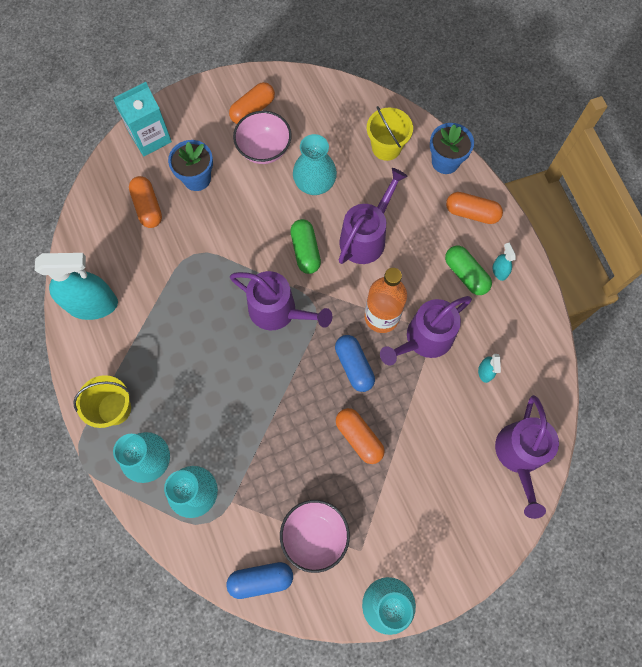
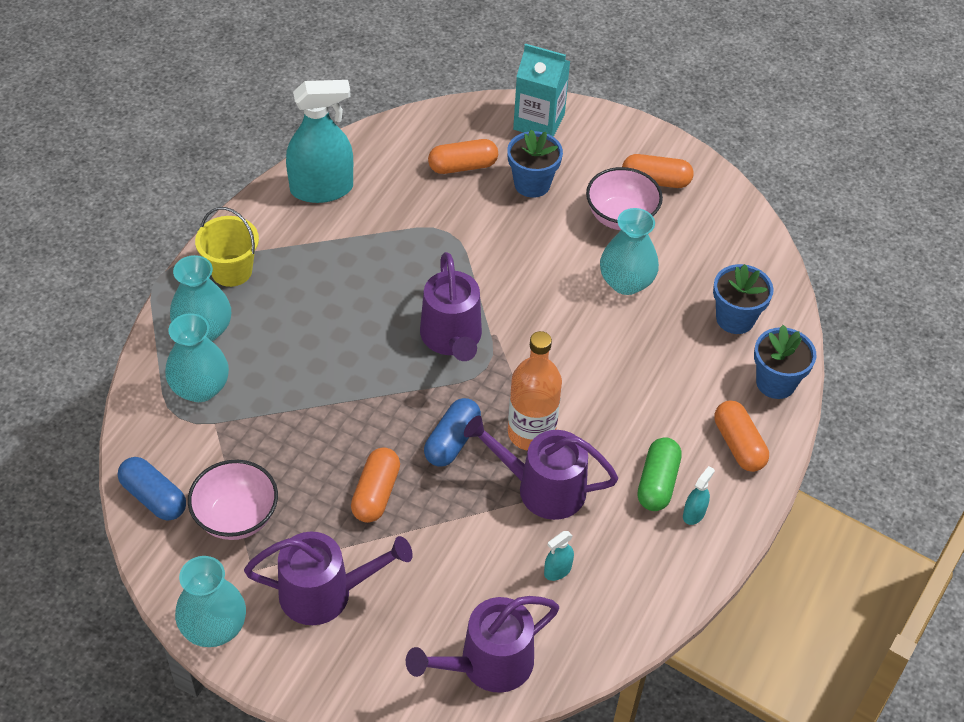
camera: 50 degrees right, 20 degrees down
(93, 304) = (322, 189): turquoise spray bottle -> turquoise spray bottle turned 60 degrees counterclockwise
(148, 207) = (463, 166): orange capsule -> orange capsule turned 45 degrees clockwise
(305, 251) = (542, 321): green capsule -> none
(366, 237) = (610, 364): purple watering can -> purple watering can (325, 593)
(386, 147) = (735, 319): yellow bucket -> blue flower pot

